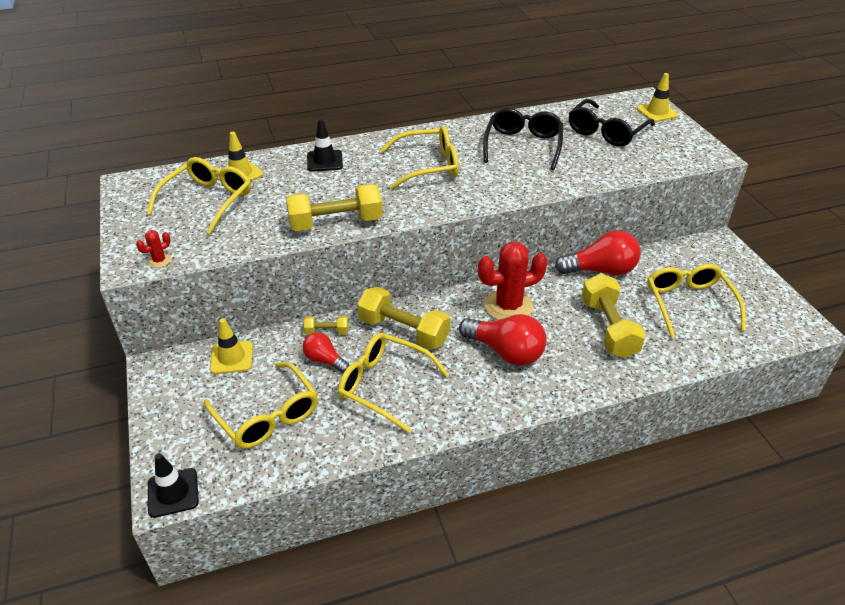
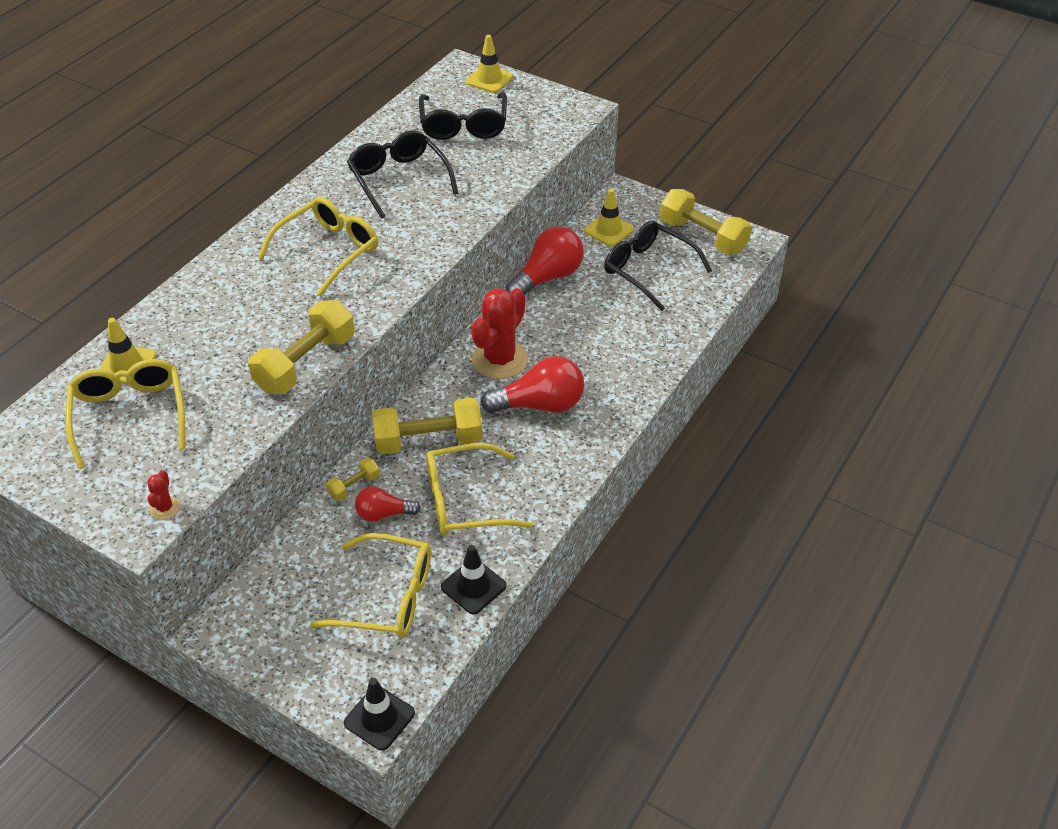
camera: 40 degrees left, 5 degrees up
(232, 357) = (286, 570): yellow traffic cone -> yellow traffic cone (608, 230)
(324, 161) = (207, 301): black traffic cone -> black traffic cone (473, 586)
(608, 328) = (605, 331): yellow dumbbell -> yellow dumbbell (703, 236)
(688, 304) = (648, 270): yellow glasses -> black glasses

